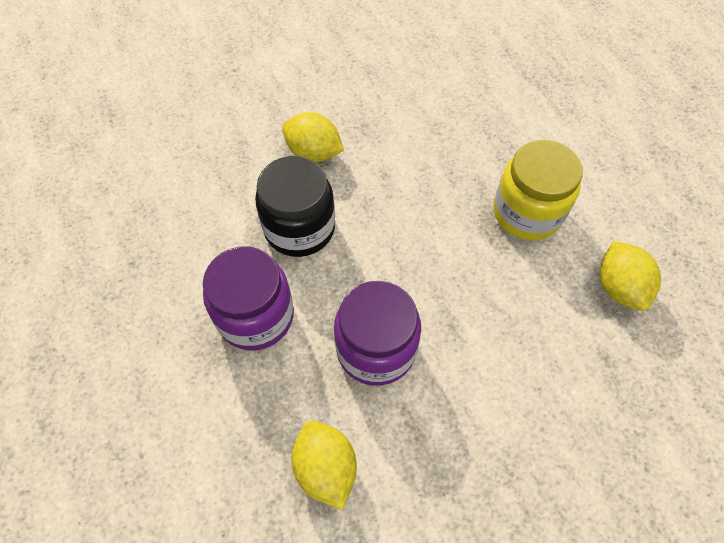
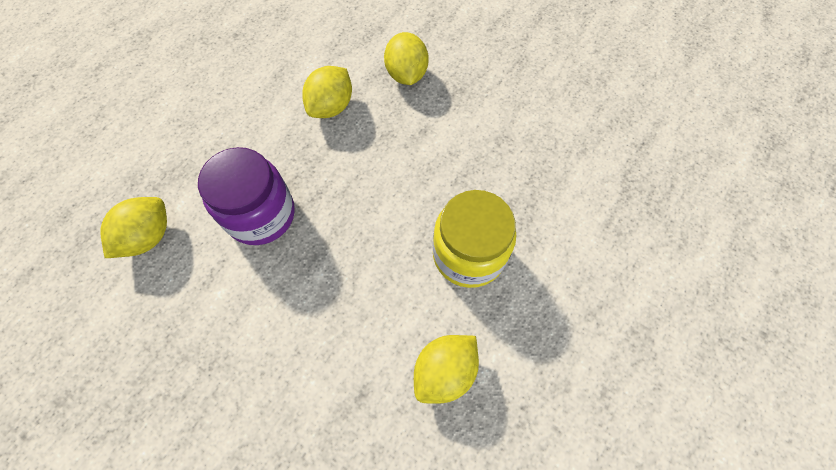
camera: 55 degrees right, 5 degrees up
(256, 316) = (240, 125): purple jar -> none
(299, 228) = (331, 107): black jar -> yellow lemon

